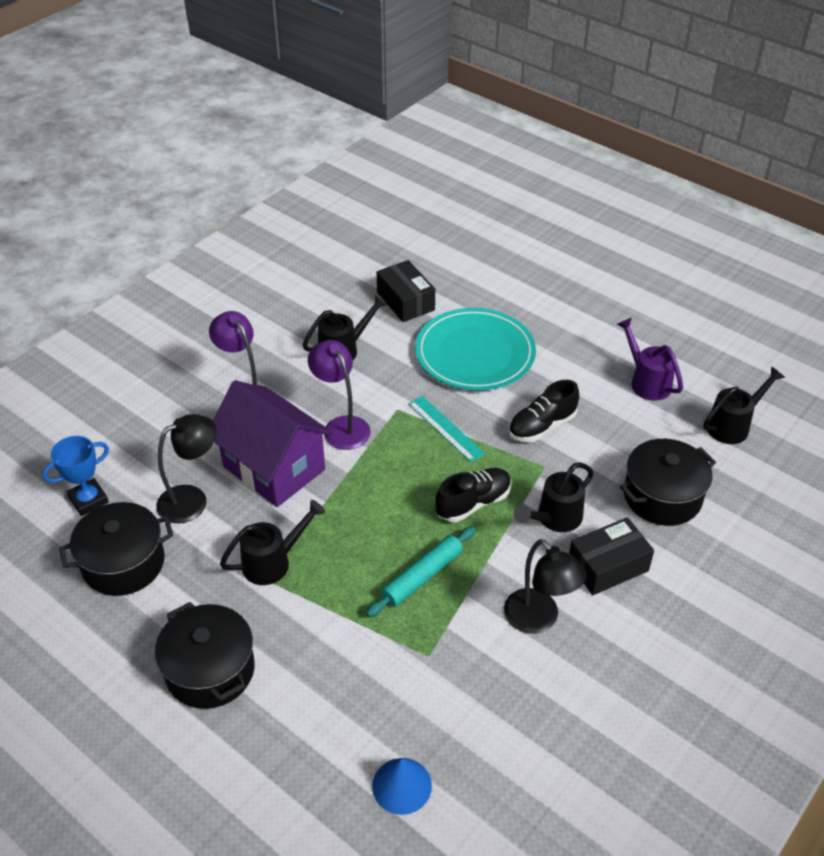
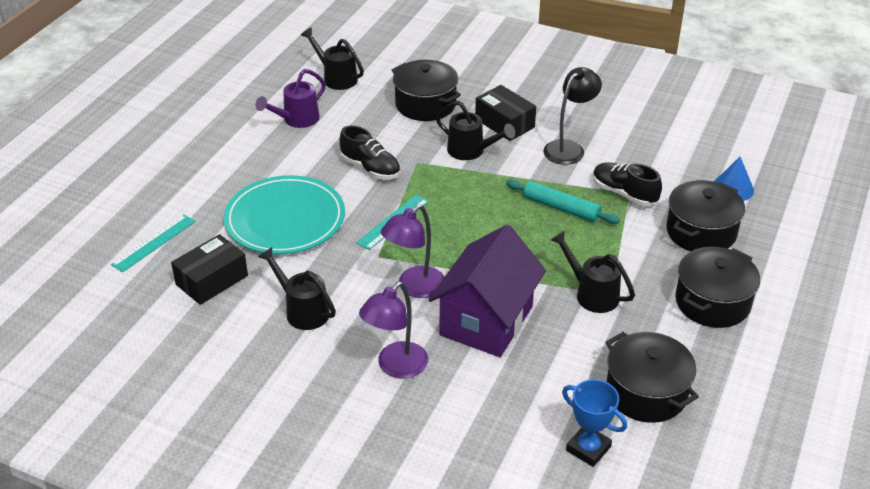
camera: 105 degrees left, 5 degrees down
(192, 499) = (550, 368): black lamp -> none
(329, 708) = (701, 232): none -> black pot
(468, 272) = (154, 243): none -> turquoise ruler
(473, 503) = (474, 193): black shoe -> black shoe (624, 193)

